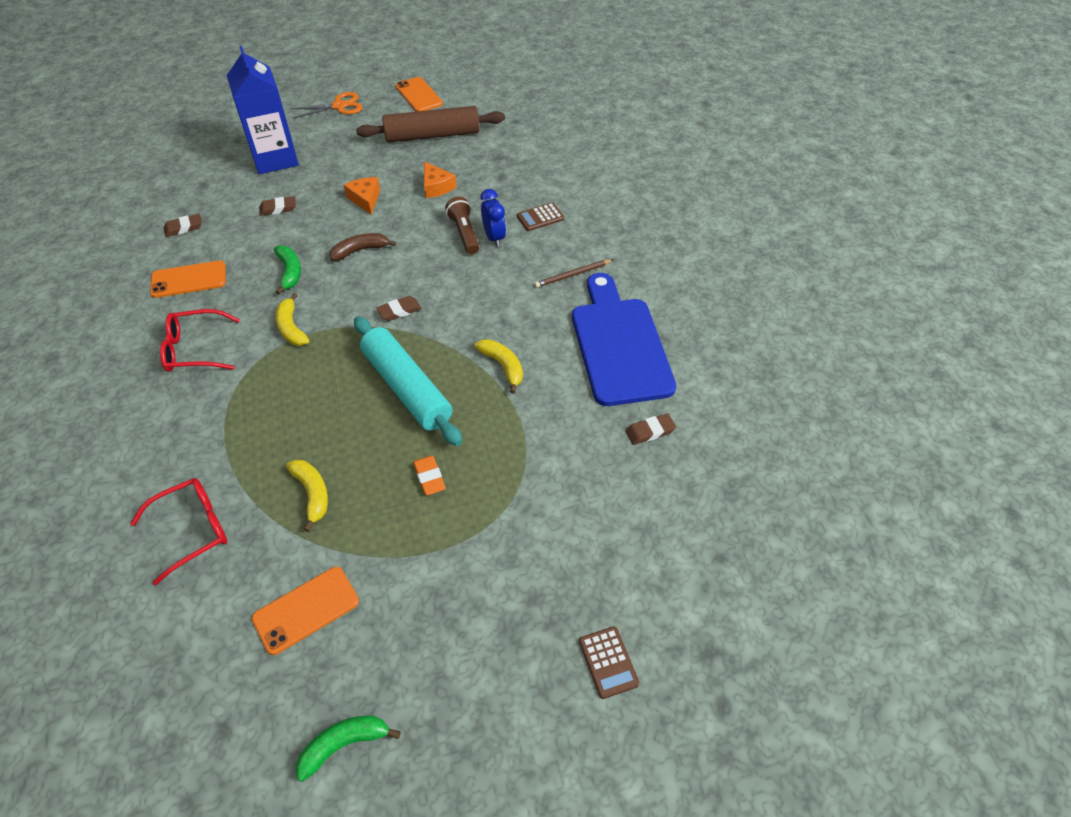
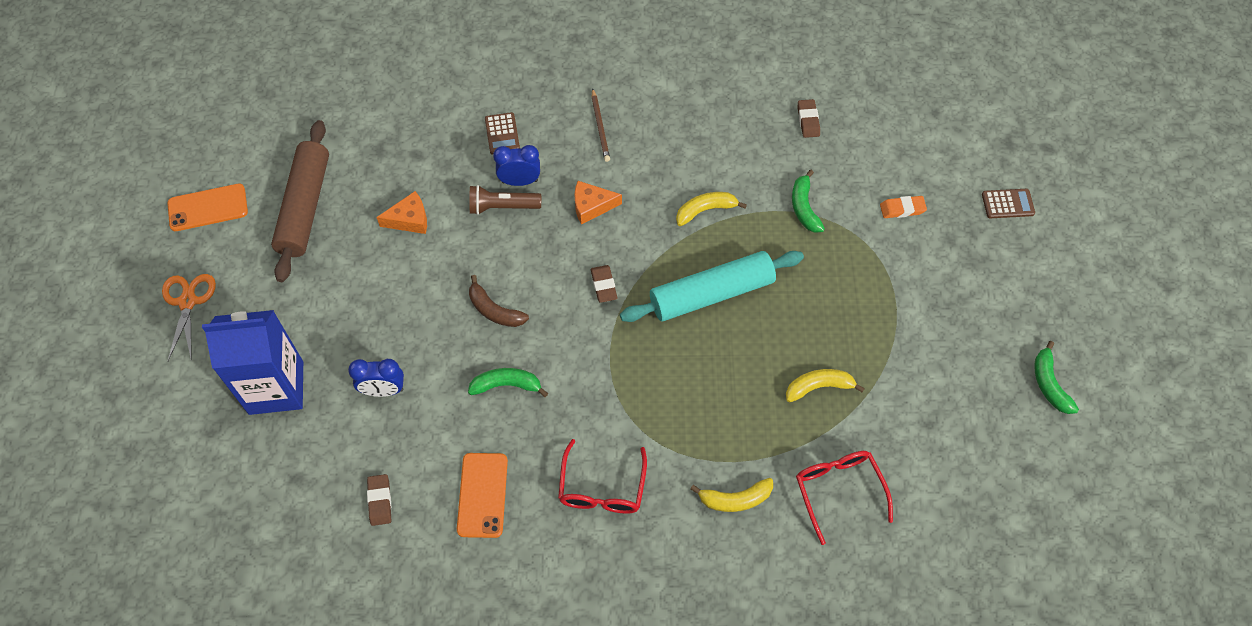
camera: 75 degrees left, 10 degrees up
(278, 208) = (383, 390): brown eraser -> blue clock
(291, 327) = (597, 389): yellow banana -> yellow banana (735, 499)
(306, 610) = (935, 401): orange phone -> none
(360, 250) = (494, 310): brown banana -> brown banana turned 45 degrees counterclockwise
(365, 199) = (403, 294): orange cheese -> orange cheese (591, 206)
(429, 477) = (820, 291): orange eraser -> orange eraser (902, 209)
(532, 446) = (804, 207): none -> green banana
(619, 345) = (704, 115): blue cutting board -> none

